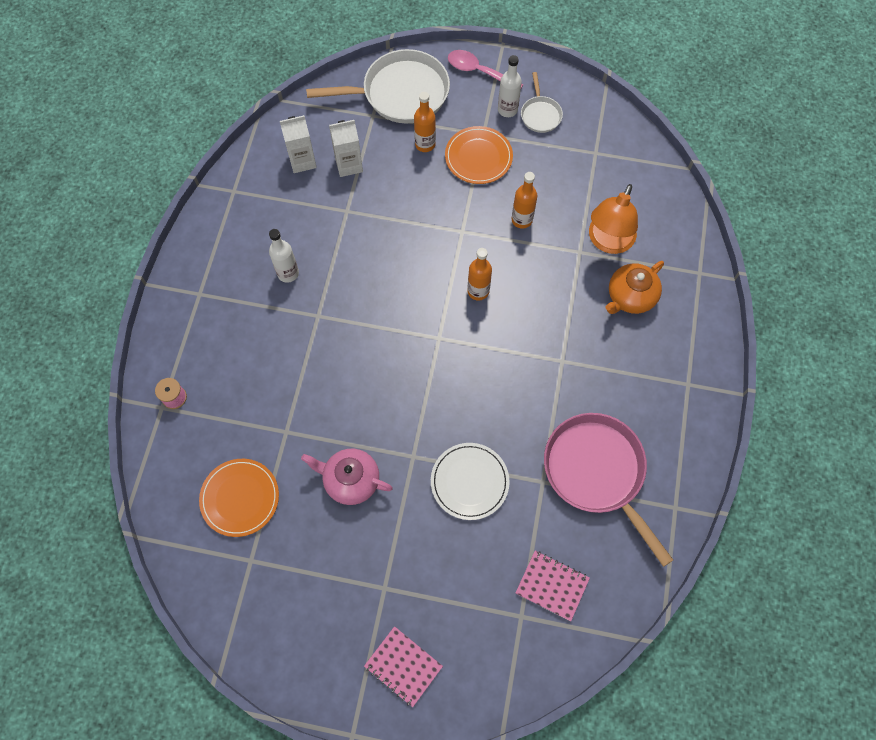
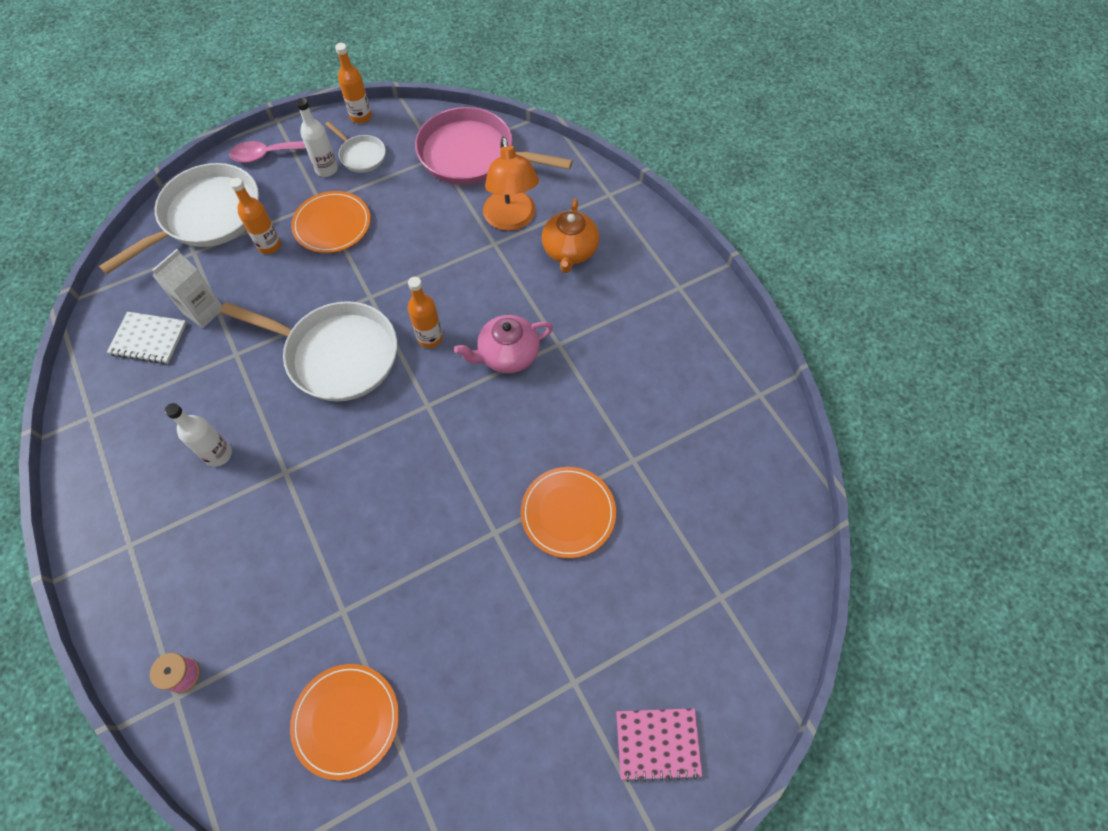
camera: 40 degrees left, 5 degrees down
(302, 161) = (149, 339): white carton -> white notebook
(351, 480) = (451, 605): pink teapot -> pink teapot (507, 355)
(408, 258) = (336, 355): none -> white pan
(469, 482) = (568, 513): white plate -> orange plate
(522, 220) = (419, 251): orange bottle -> orange bottle (361, 116)
(552, 585) = (722, 546): pink notebook -> none
(597, 472) = (671, 415): pink pan -> pink pan (472, 155)

